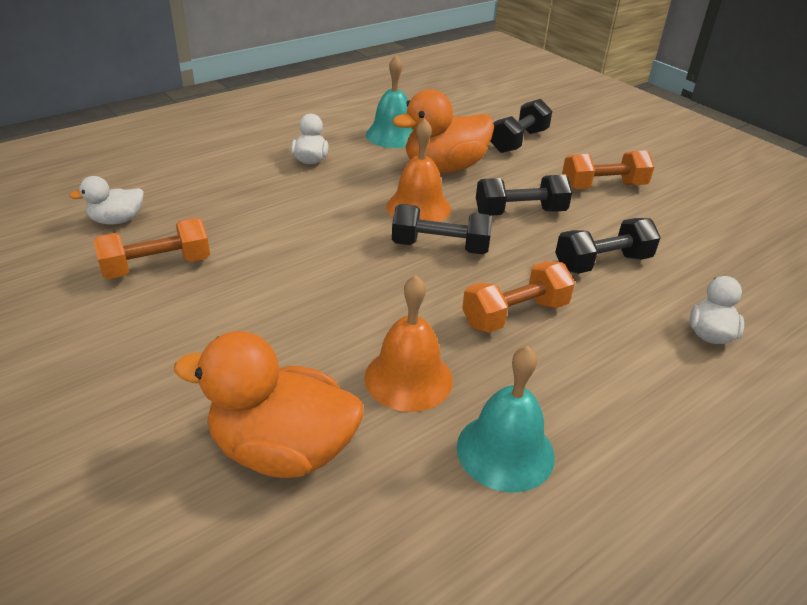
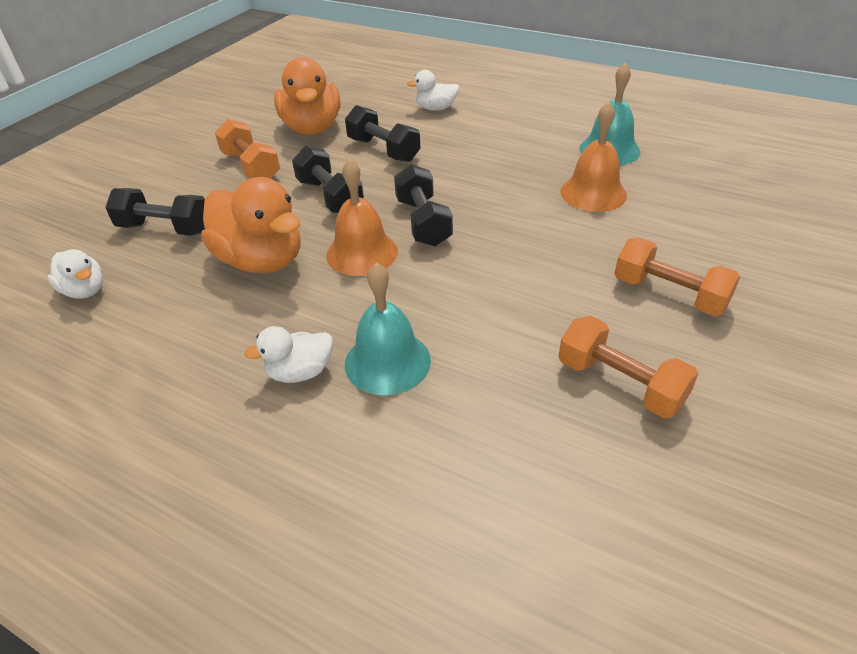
camera: 110 degrees left, 5 degrees up
(117, 220) = (581, 482): white duck -> white duck (85, 291)
(282, 450) = (706, 217): orange duck -> orange duck (312, 128)
(393, 135) = (186, 326): turquoise bell -> turquoise bell (387, 362)
(515, 314) = (483, 171): orange dumbbell -> orange dumbbell (669, 294)

